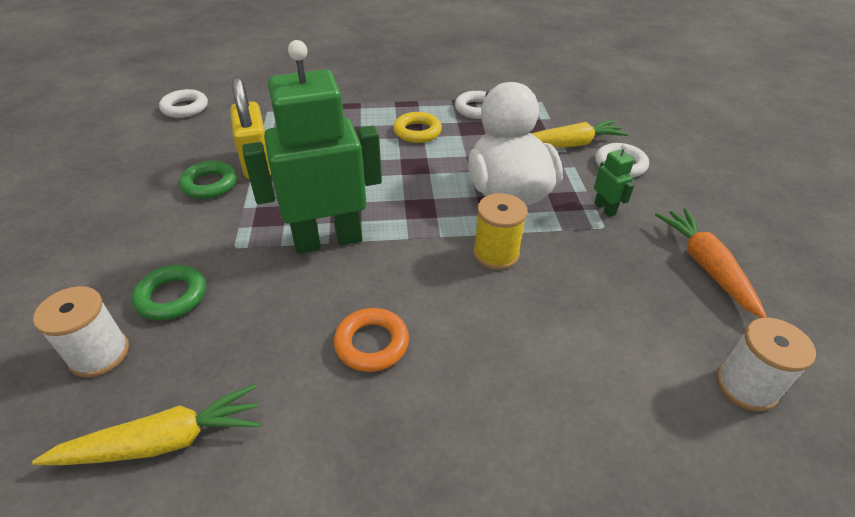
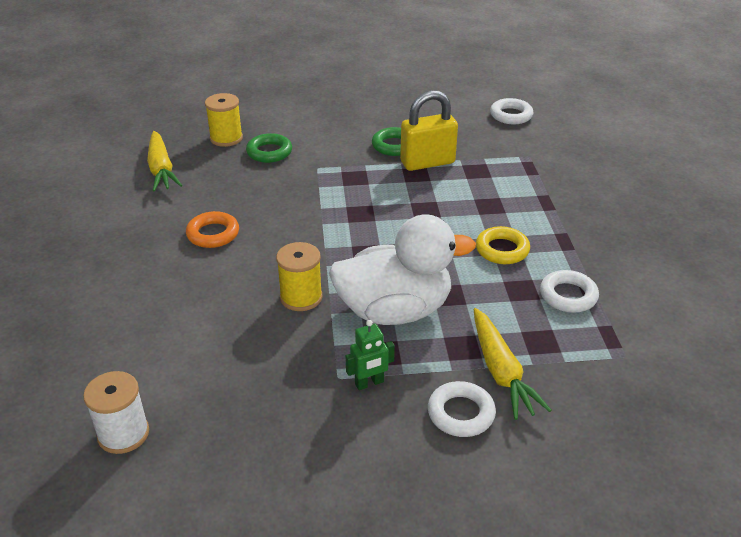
camera: 90 degrees right, 5 degrees down
(99, 354) = (226, 138): white spool -> yellow spool
(328, 240) = (323, 207): green robot -> none
(706, 266) = (271, 449): orange carrot -> none

